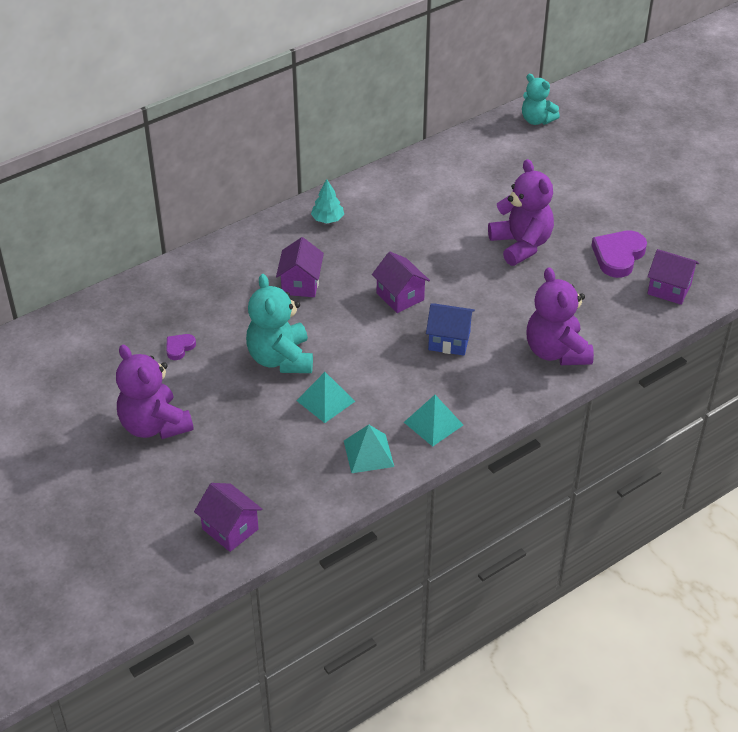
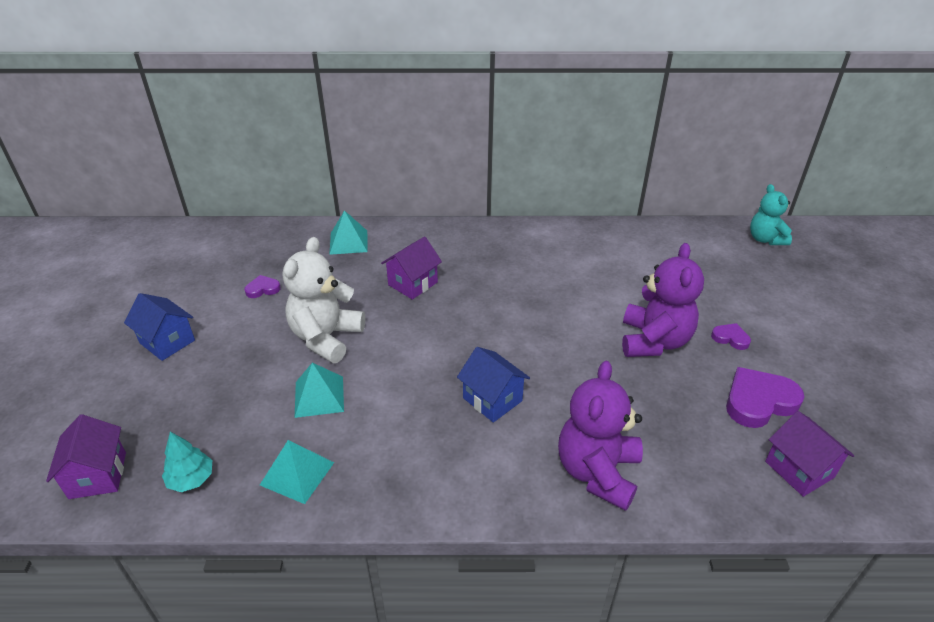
camera: 35 degrees right, 5 degrees down
(154, 425) = (167, 341): purple teddy bear -> blue house
(280, 359) = (326, 337): turquoise teddy bear -> white teddy bear
(327, 219) = (490, 243): turquoise tree -> turquoise tree (191, 479)
(400, 296) = (487, 334): purple house -> none
(433, 423) = (391, 479): turquoise pyramid -> turquoise pyramid (348, 242)
(570, 218) = (730, 338): none -> purple heart

